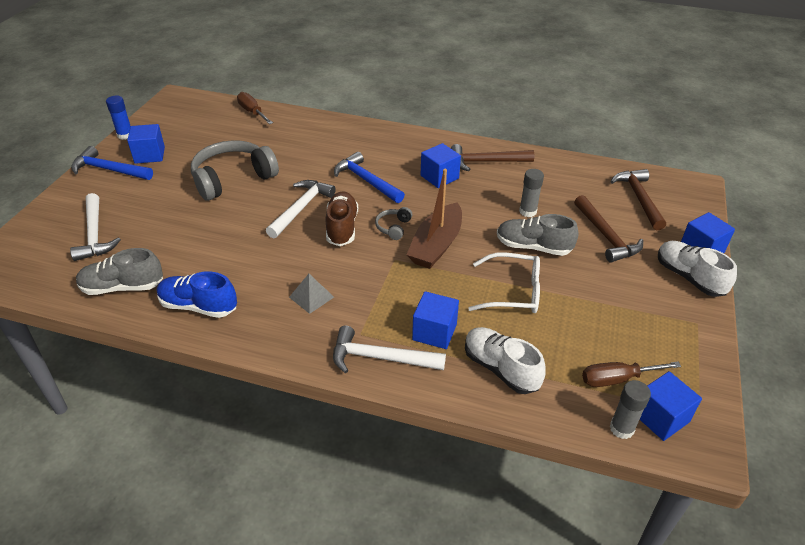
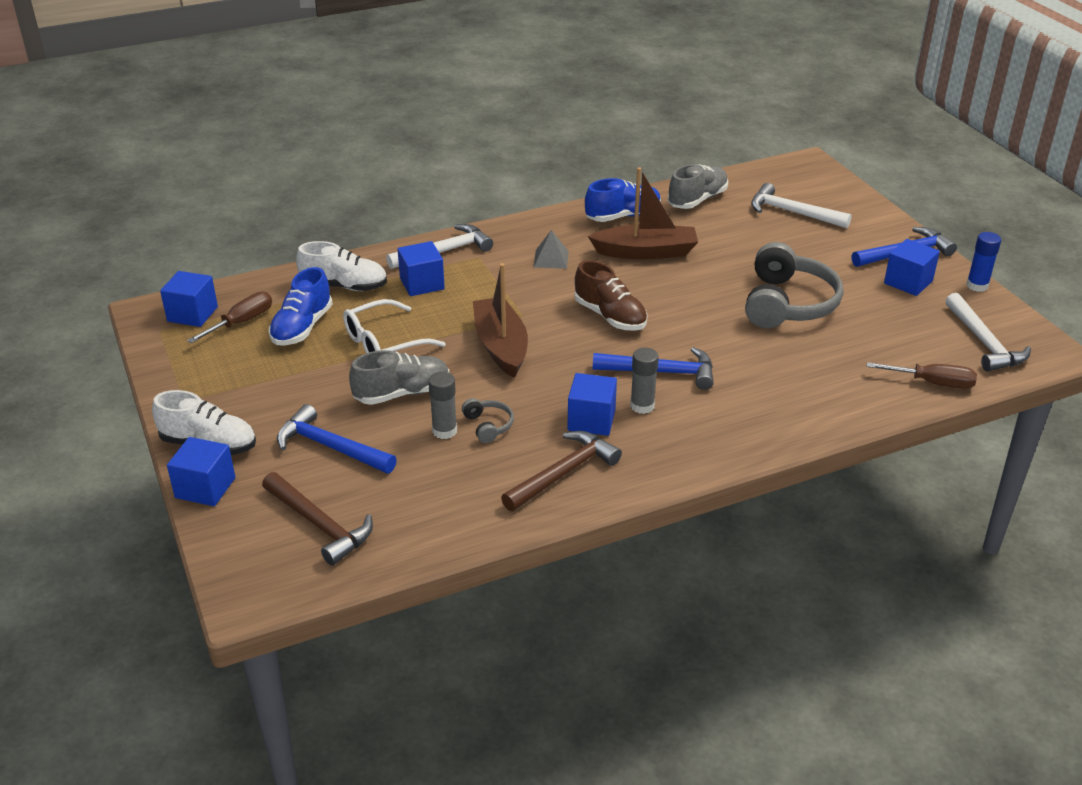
camera: 140 degrees right, 5 degrees down
(241, 262) = (646, 252): none -> brown boat
(301, 208) = (675, 313): white hammer -> white hammer (983, 342)
(393, 227) = (563, 341): grey headphones -> grey headphones (488, 426)
(567, 342) = (302, 327): none -> blue shoe
(605, 236) = (331, 447): brown hammer -> blue hammer
(621, 428) = (221, 295): grey glue stick -> grey glue stick (642, 406)

